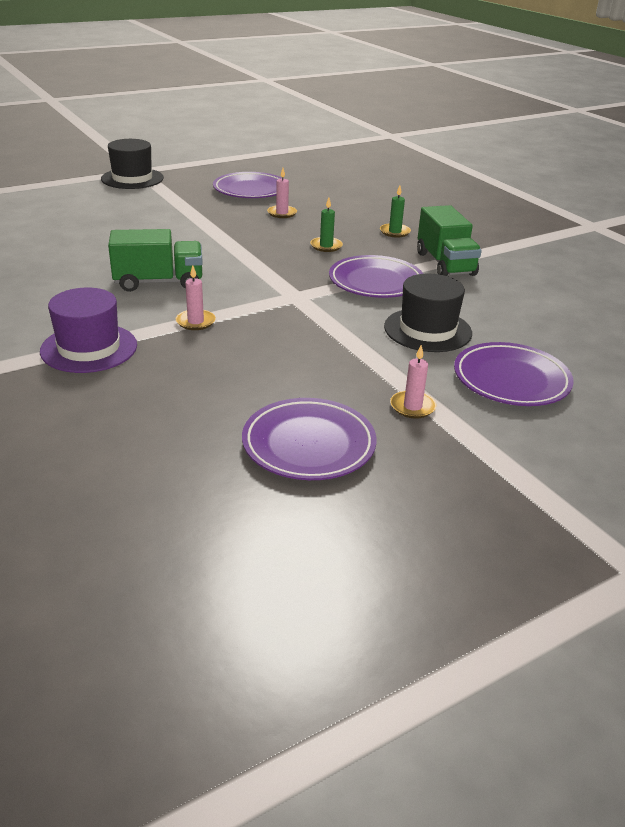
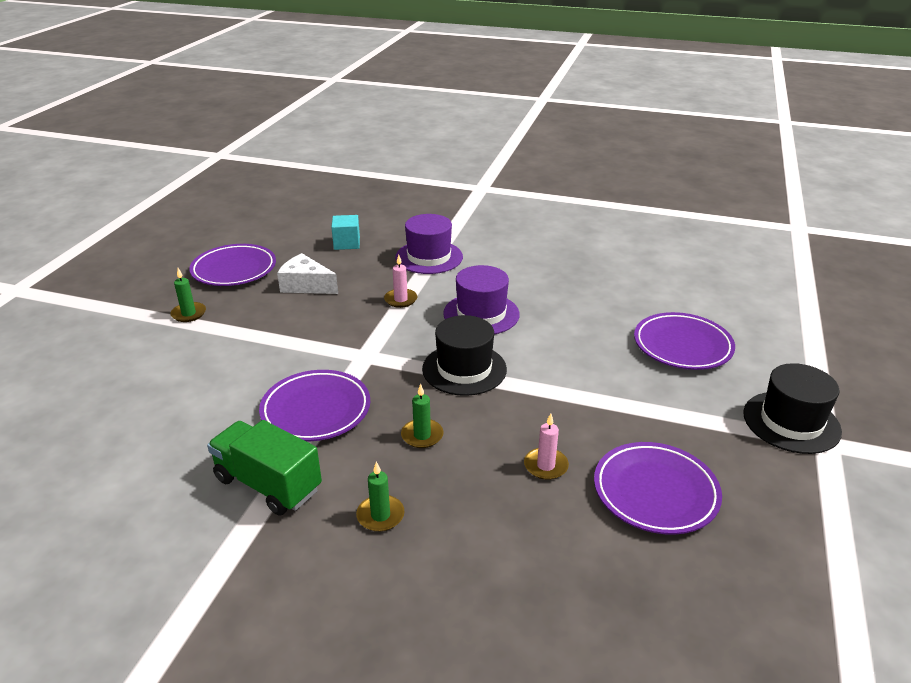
camera: 140 degrees right, 0 degrees up
(130, 413) = (347, 243): none -> turquoise cube
(159, 282) = (481, 314): green truck -> purple hat
(256, 379) = (306, 285): none -> white cheese
(412, 407) = (189, 314): pink candle -> green candle
(427, 330) = (221, 379): black hat -> black hat (464, 369)
(511, 380) = (124, 365): purple plate -> purple plate (682, 346)

